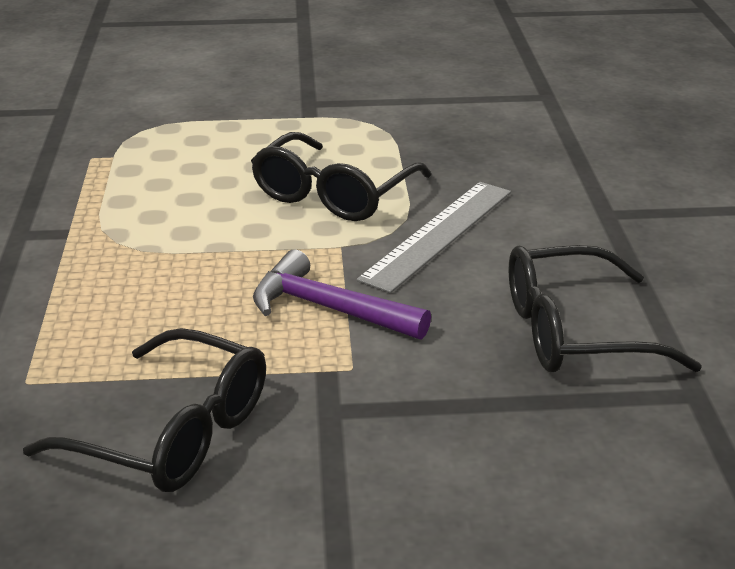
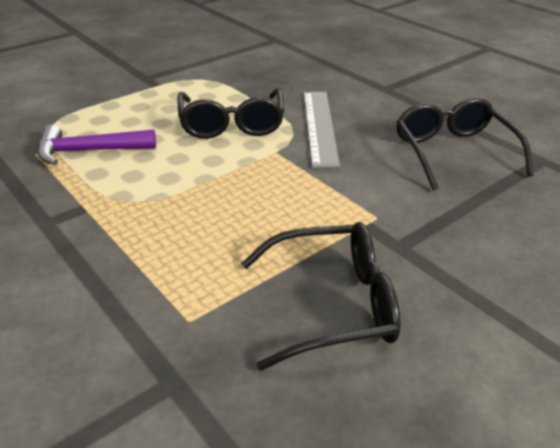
camera: 35 degrees left, 5 degrees up
(329, 309) = (319, 189): purple hammer -> purple hammer (89, 151)
(574, 332) = (453, 152): black glasses -> black glasses turned 120 degrees clockwise

